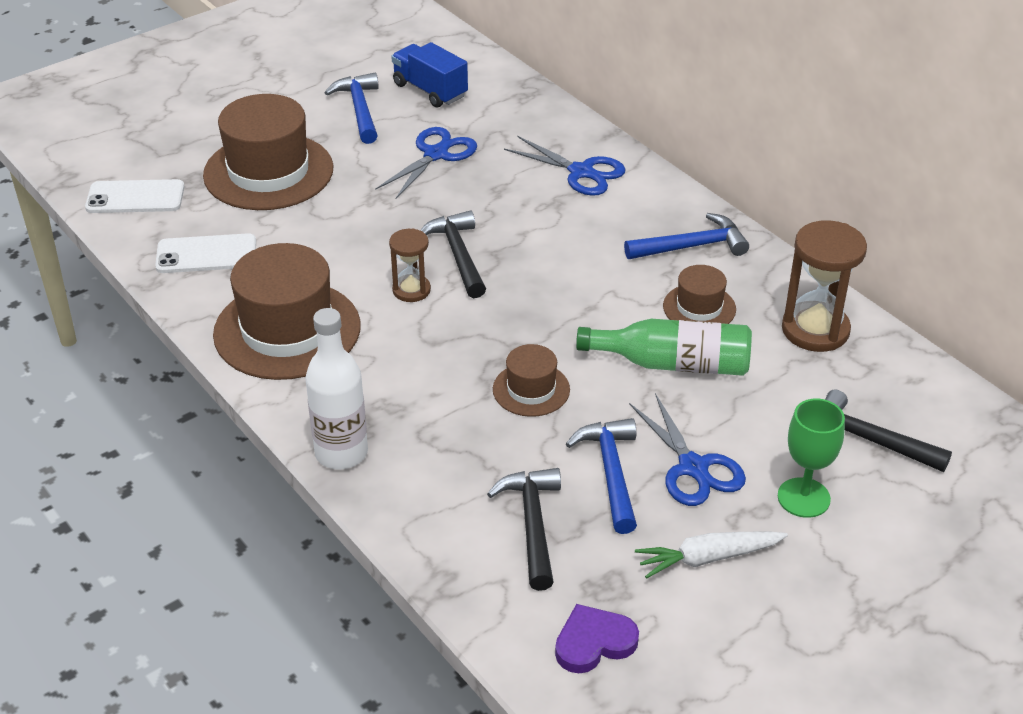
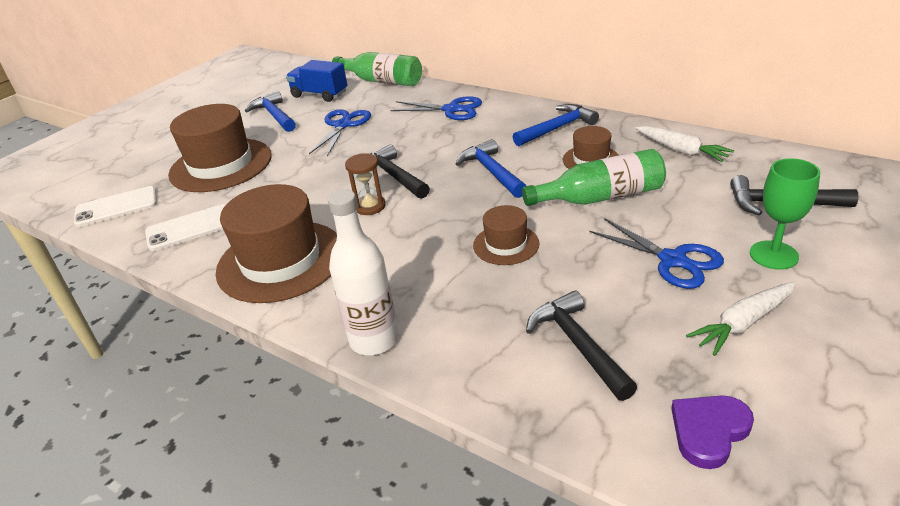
camera: 15 degrees left, 5 degrees down
(520, 92) = (382, 81): none -> green bottle
(611, 472) = (612, 284): blue hammer -> blue hammer (491, 172)
(815, 330) = (681, 150): brown hourglass -> white carrot

